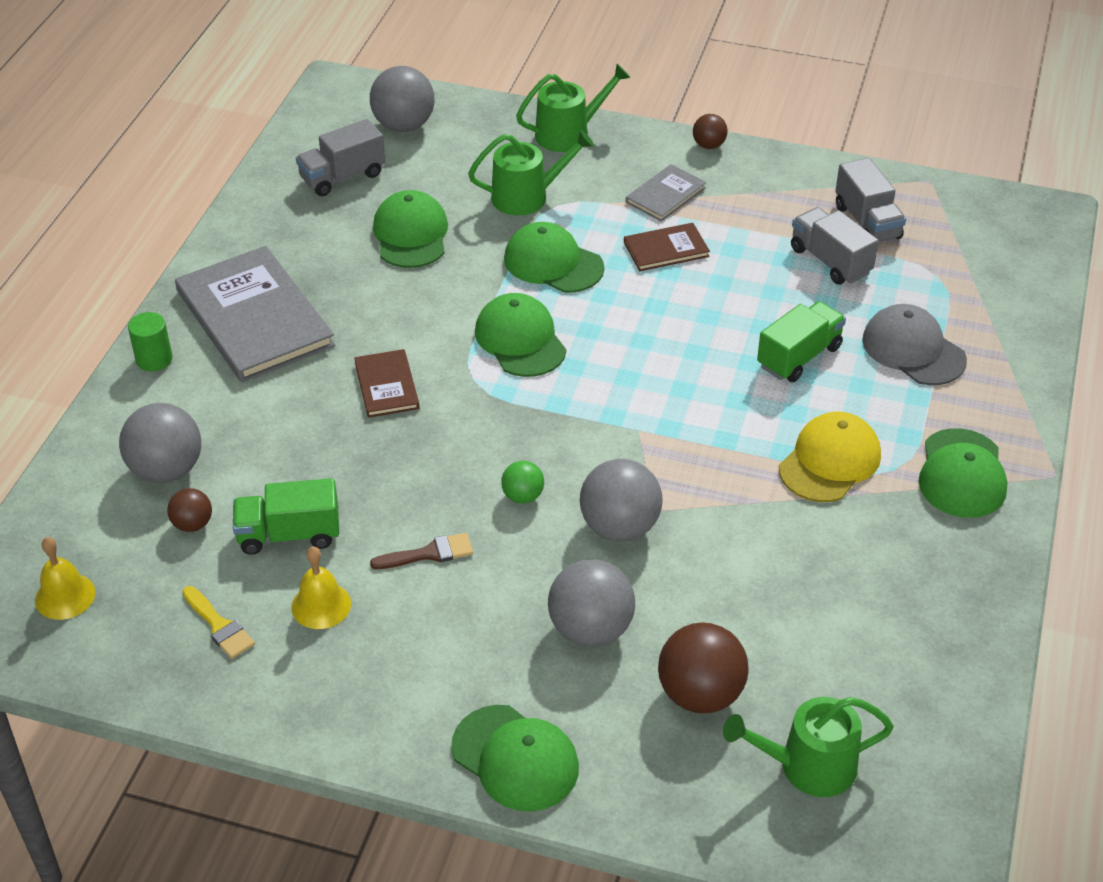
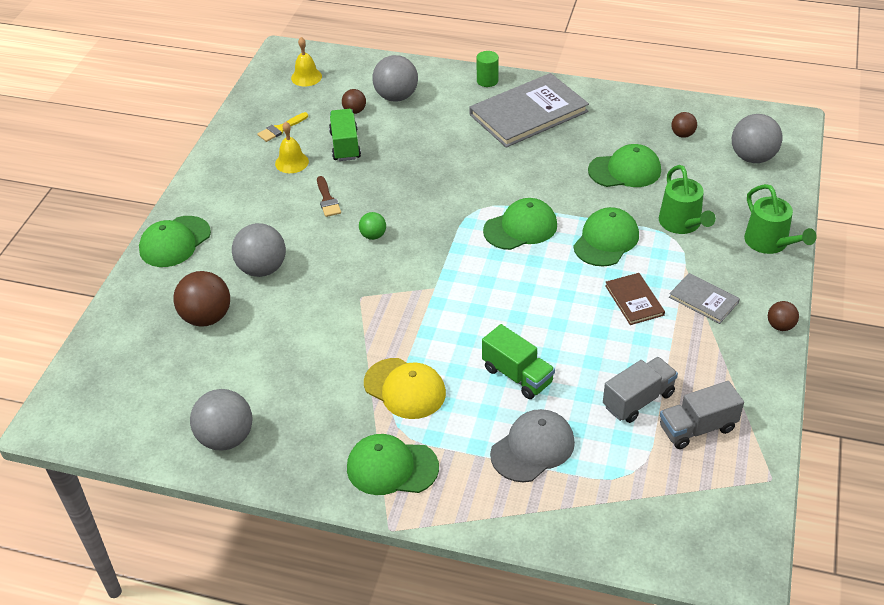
camera: 90 degrees right, 0 degrees up
(342, 177) = (682, 134): grey truck -> brown ball
(387, 385) = (471, 172): brown book -> none
(619, 527) = (345, 280): grey ball -> grey ball (226, 438)
(808, 766) = (145, 366): green watering can -> none

